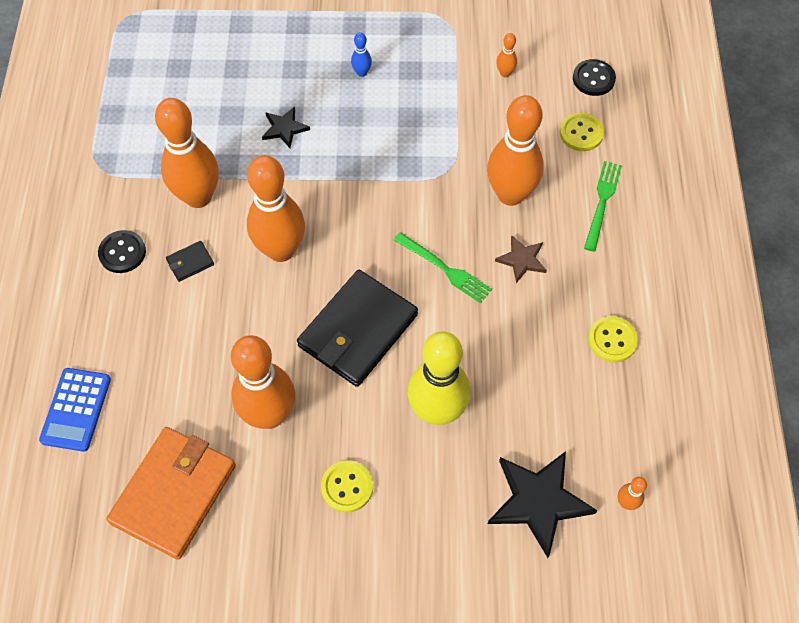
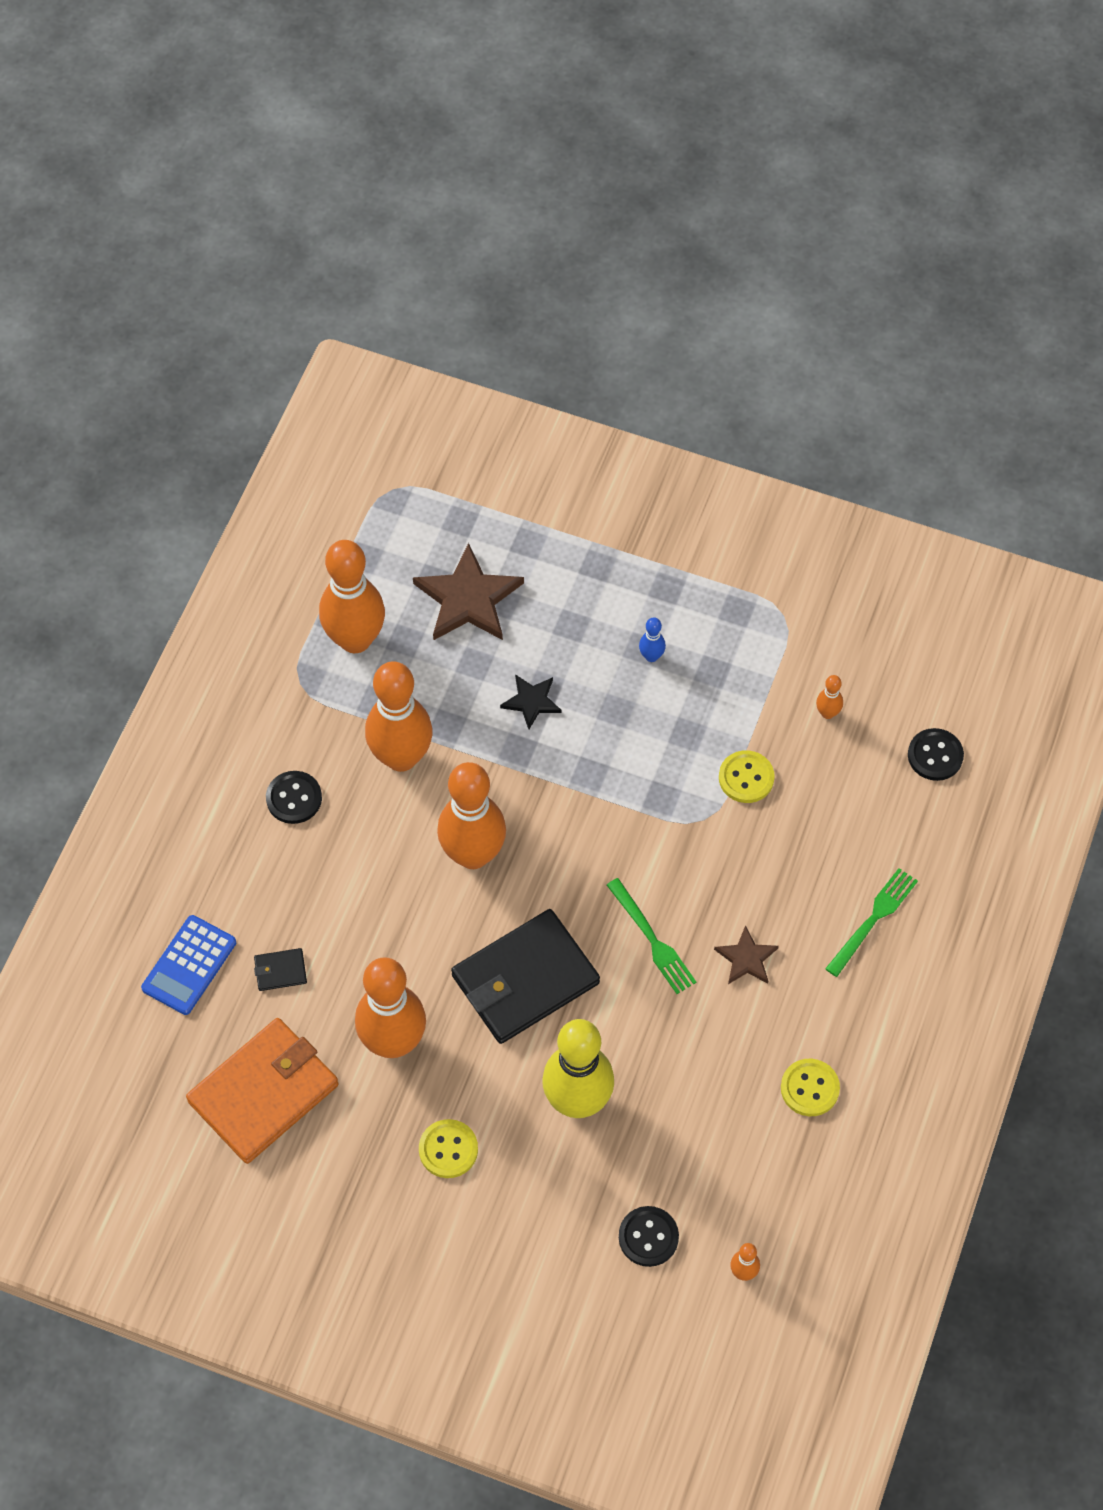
camera: 20 degrees right, 0 degrees up
(190, 262) = (365, 835): black wallet -> black wallet (280, 971)
(210, 73) = (468, 599): none -> brown star
(510, 194) = (767, 873): orange bowling pin -> orange bowling pin (355, 639)
(538, 501) = (648, 1237): black star -> black button
(581, 133) = (887, 823): yellow button -> yellow button (746, 778)

